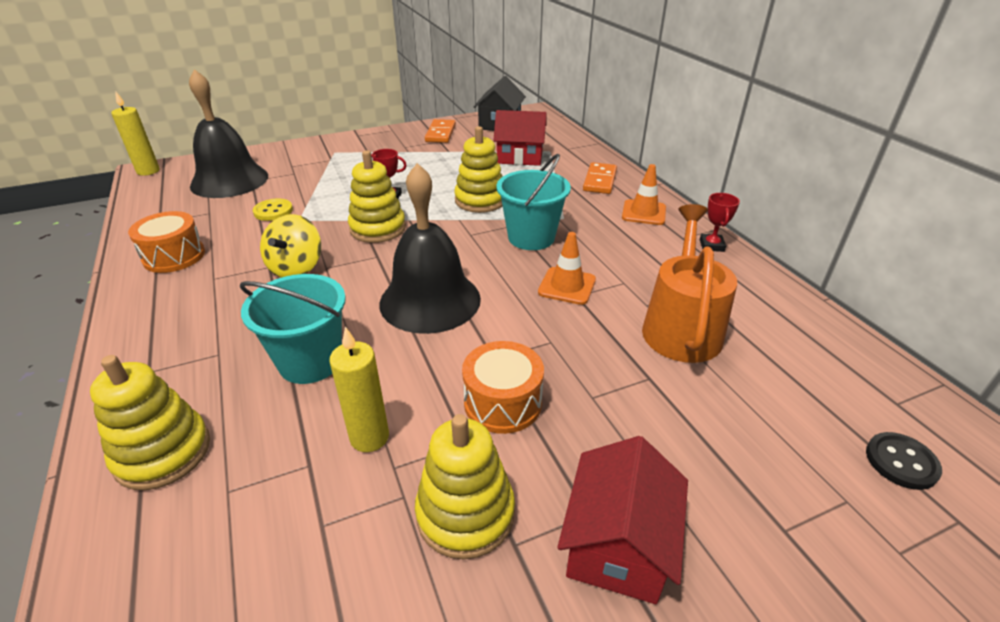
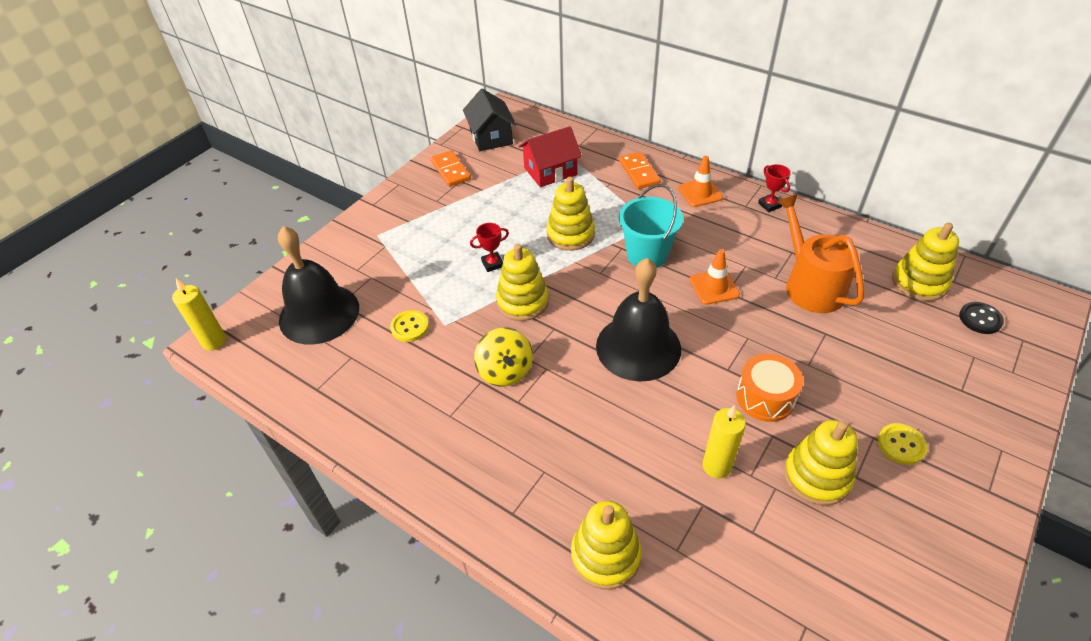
camera: 30 degrees left, 10 degrees up
(174, 256) = (385, 414): orange drum -> none
(310, 362) = (616, 439): turquoise bucket -> none
(618, 544) = (901, 445): red house -> yellow button
(839, 383) = (919, 282): none -> yellow stacking toy

